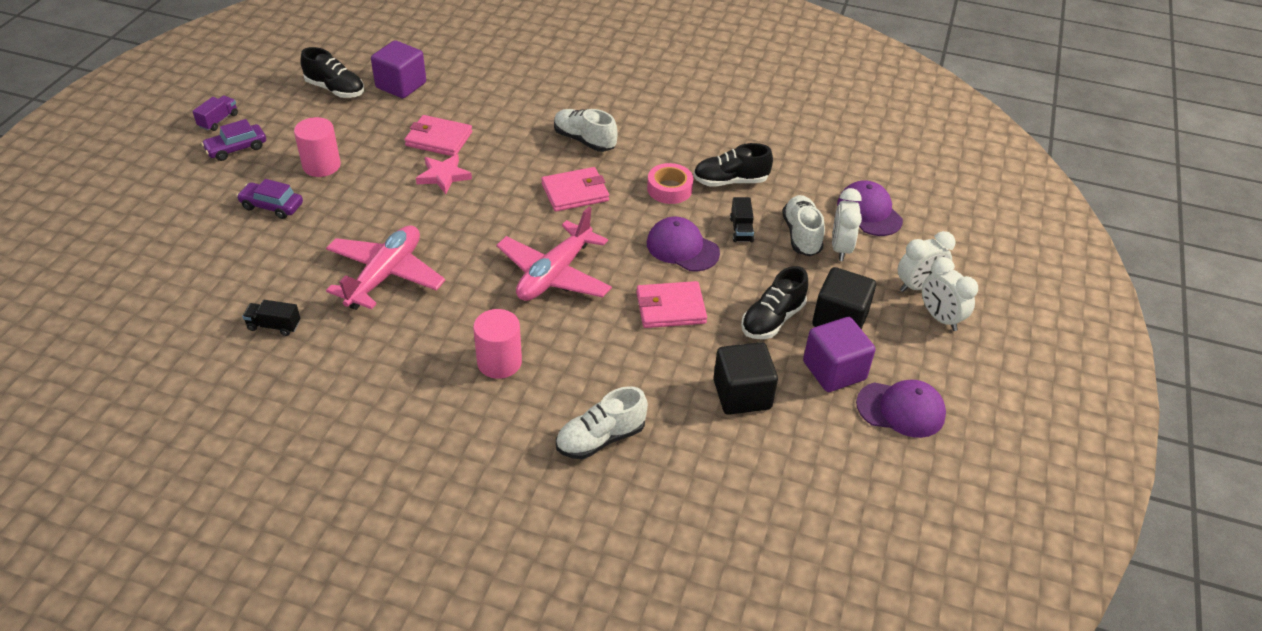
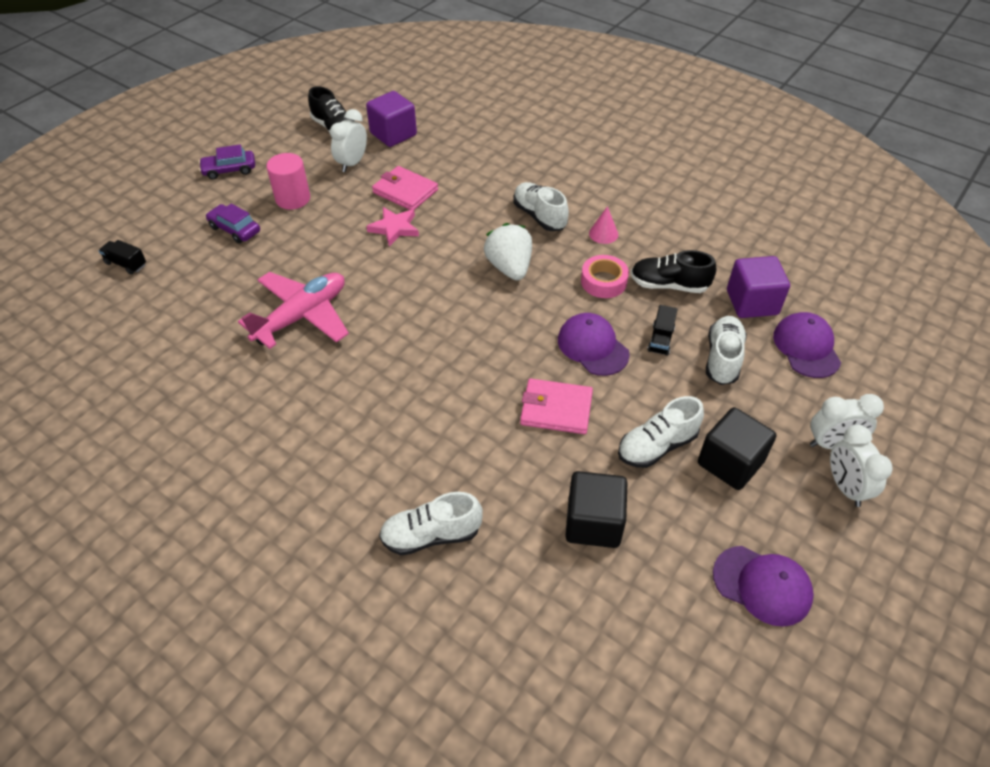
camera: 20 degrees right, 5 degrees up
(218, 121) = (226, 142): purple truck -> none
(274, 326) = (186, 345): black truck -> black truck (126, 264)
(499, 362) = (368, 428): pink cylinder -> none
(554, 274) = (456, 348): pink plane -> none
(575, 192) = (509, 267): pink wallet -> white strawberry
(652, 146) = (603, 234): none -> pink cone
(772, 319) = (657, 446): black shoe -> white shoe
(834, 370) = (703, 520): purple cube -> purple cube (752, 302)
(840, 248) = (760, 382): white clock -> white clock (352, 163)

